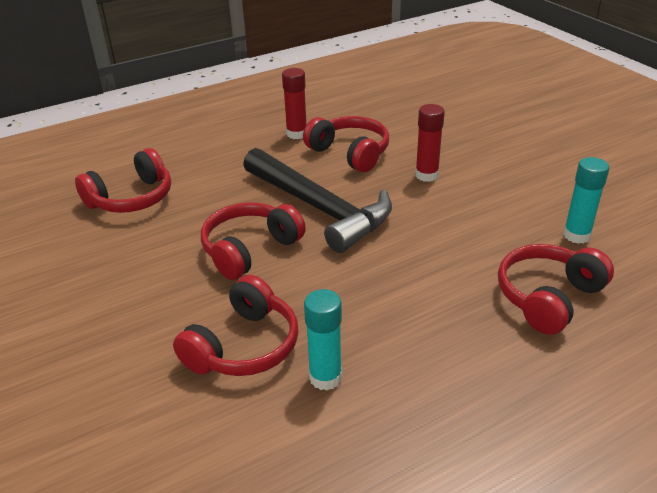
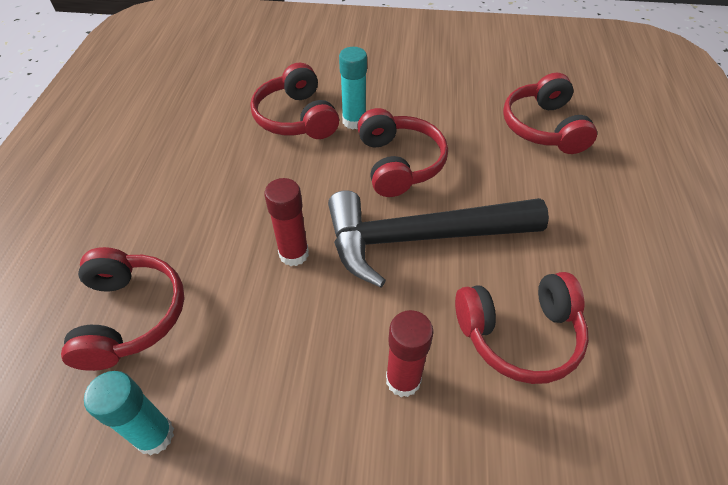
camera: 125 degrees right, 15 degrees up
(297, 134) = (611, 308): red glue stick -> red glue stick (294, 254)
(325, 377) = (228, 138): turquoise glue stick -> turquoise glue stick (354, 121)

